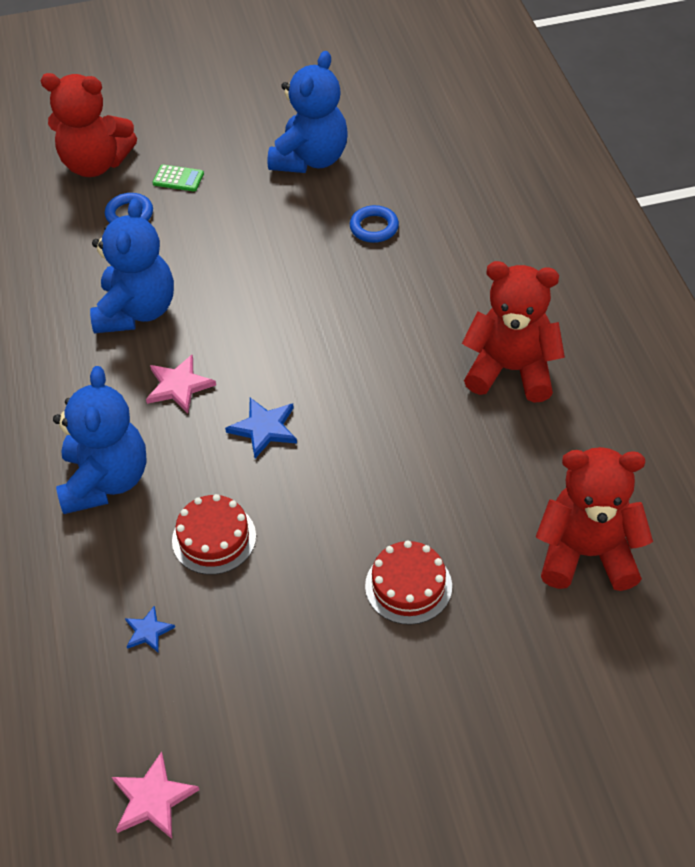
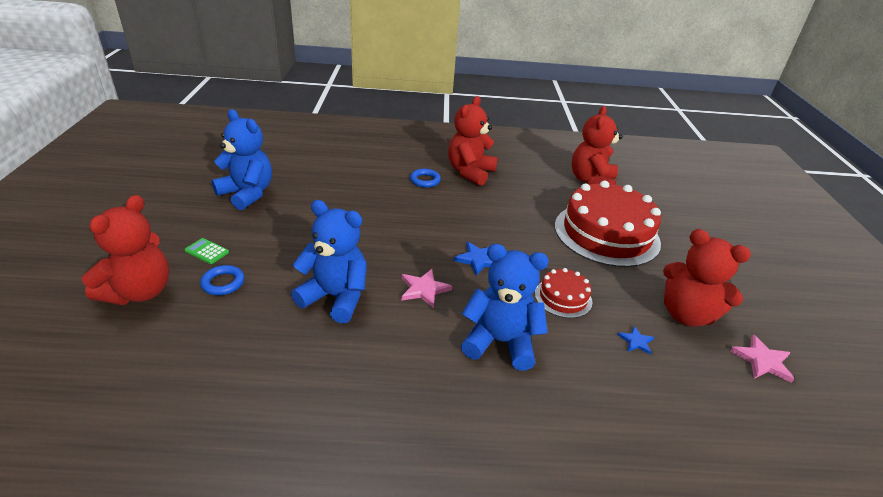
camera: 80 degrees left, 15 degrees down
(178, 179) = (207, 251): green calculator -> green calculator turned 90 degrees counterclockwise
(227, 700) = (686, 314): none -> red teddy bear
(374, 227) = (332, 186): blue ring -> blue ring (425, 180)
(408, 586) = (606, 234): red cake -> red cake, size x2.14

